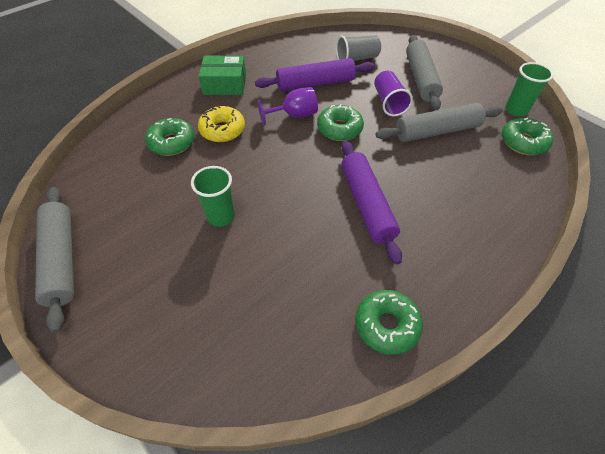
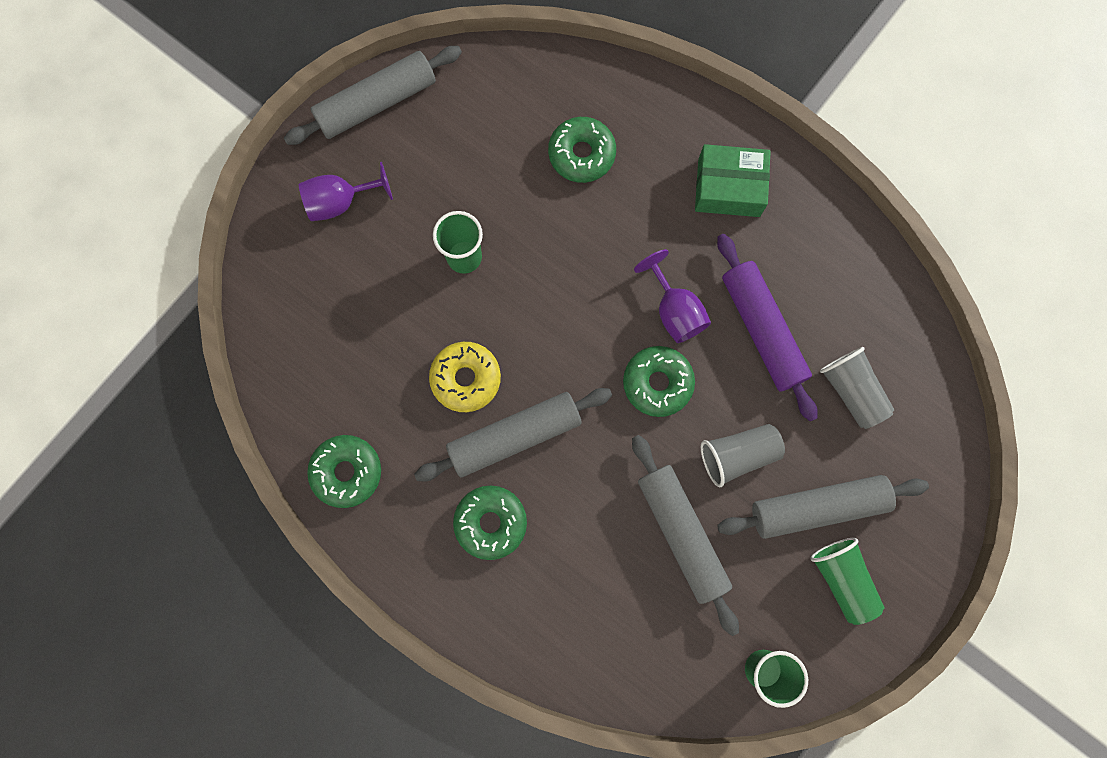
camera: 80 degrees right, 25 degrees up
(137, 299) = (340, 202): none -> purple goblet
(222, 130) = (621, 214): yellow donut -> yellow donut (466, 379)
(225, 84) = (728, 188): green box -> green box turned 75 degrees counterclockwise
(367, 204) = (515, 436): purple rolling pin -> grey rolling pin
(389, 102) = (738, 455): purple cup -> grey cup
(461, 76) = (842, 579): none -> green cup
(523, 142) = (682, 670): green donut -> green donut (490, 522)

